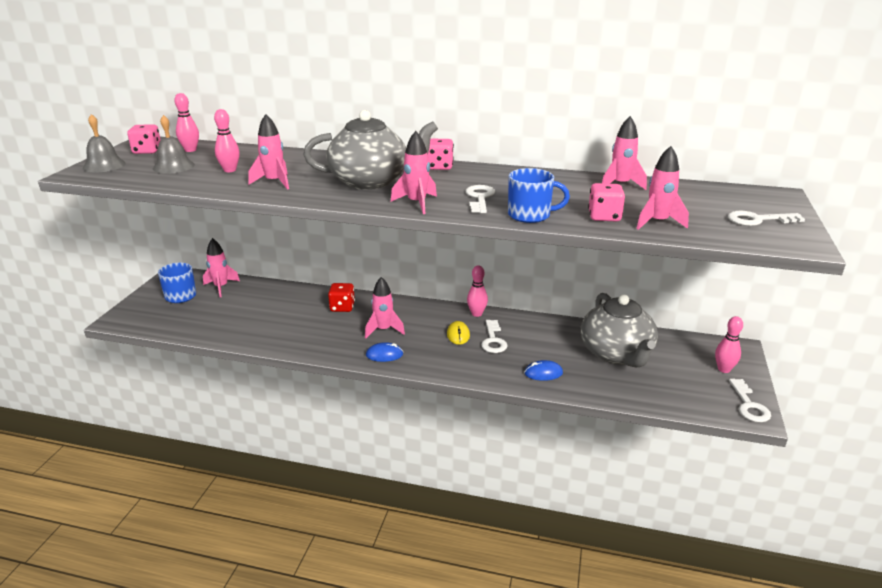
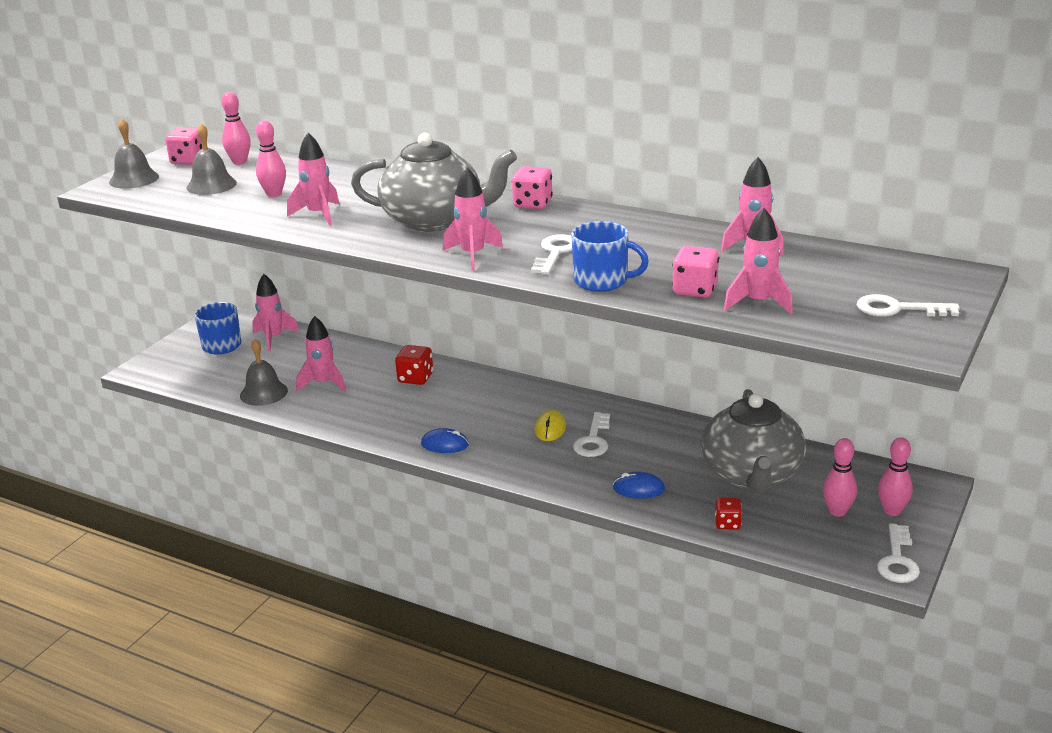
camera: 15 degrees right, 0 degrees up
(226, 329) = (263, 393): none -> grey bell
(383, 330) = (456, 413): pink rocket -> pink rocket (323, 384)
(476, 314) = (588, 403): pink bowling pin -> pink bowling pin (837, 511)
(619, 392) = (727, 524): none -> red dice

